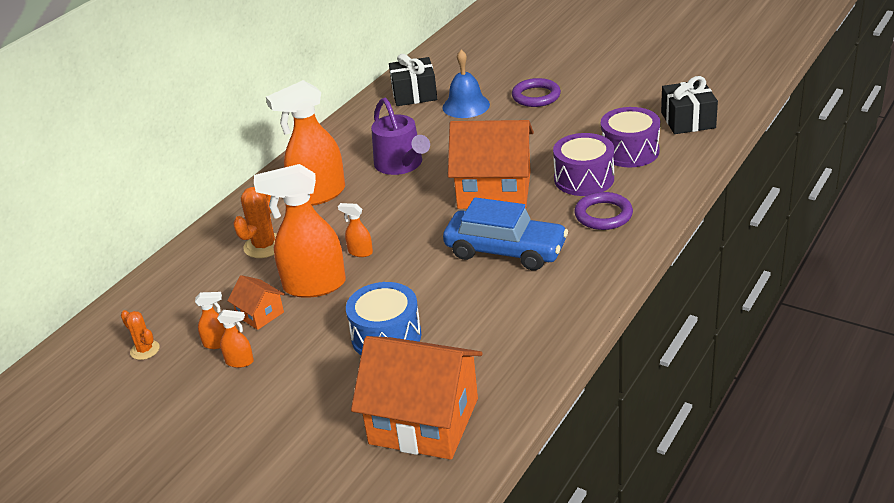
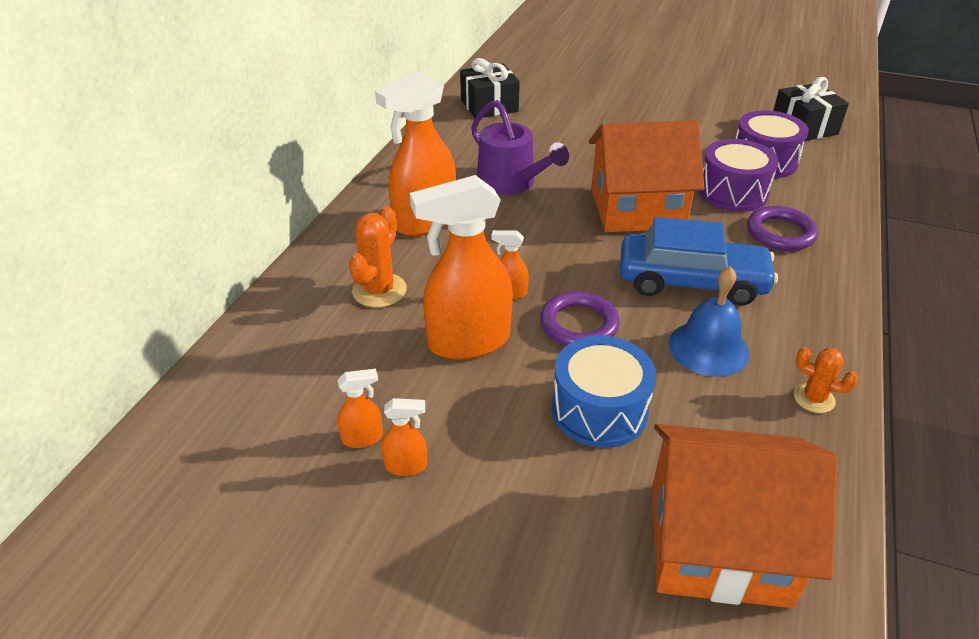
camera: 15 degrees left, 5 degrees up
(145, 350) = (255, 457): orange cactus -> orange cactus (814, 398)
(260, 314) = (409, 388): orange house -> none
(466, 106) = (554, 117): blue bell -> blue bell (708, 348)
(536, 96) = (626, 106): purple ring -> purple ring (579, 324)

